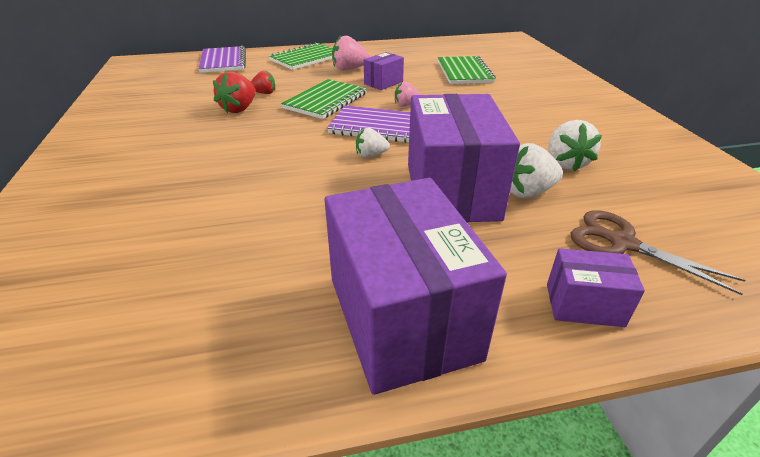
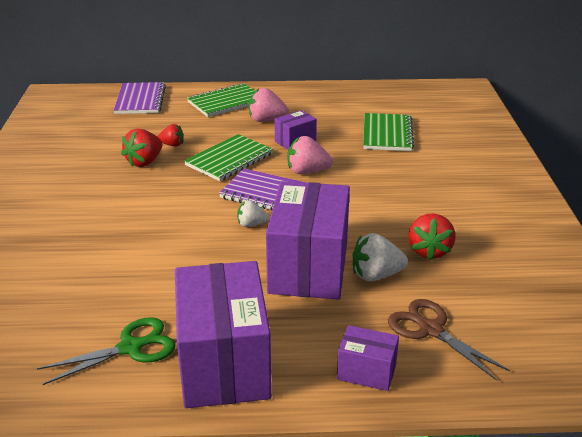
camera: 10 degrees right, 5 degrees down
(271, 312) = (131, 347): none -> green scissors
(406, 105) = (307, 172): pink strawberry -> pink strawberry, size x1.61
(565, 163) = (429, 251): white strawberry -> red strawberry

